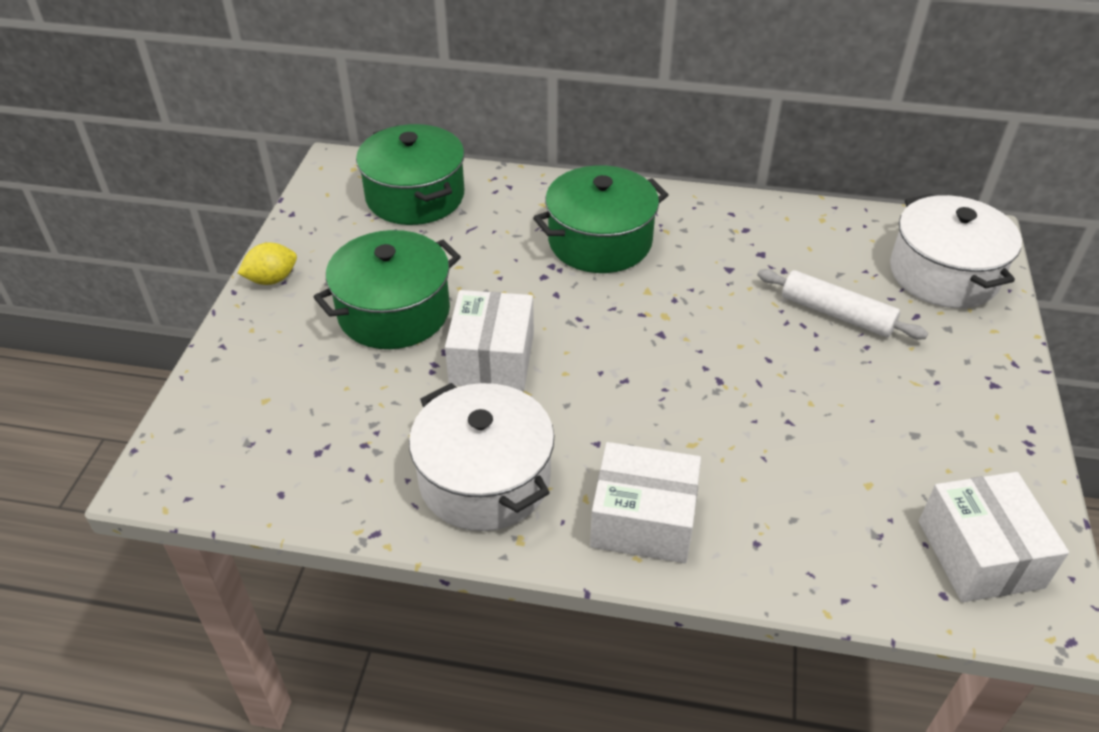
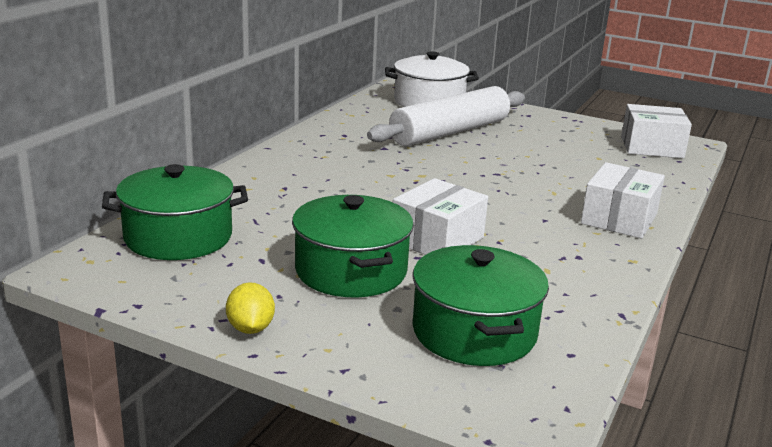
camera: 75 degrees left, 20 degrees down
(484, 479) = (571, 263): white pot -> none
(492, 358) = (437, 239): white box -> white box turned 75 degrees counterclockwise
(600, 241) = (318, 178): green pot -> green pot (474, 332)
(836, 314) = (449, 132): white rolling pin -> white rolling pin, size x1.77

